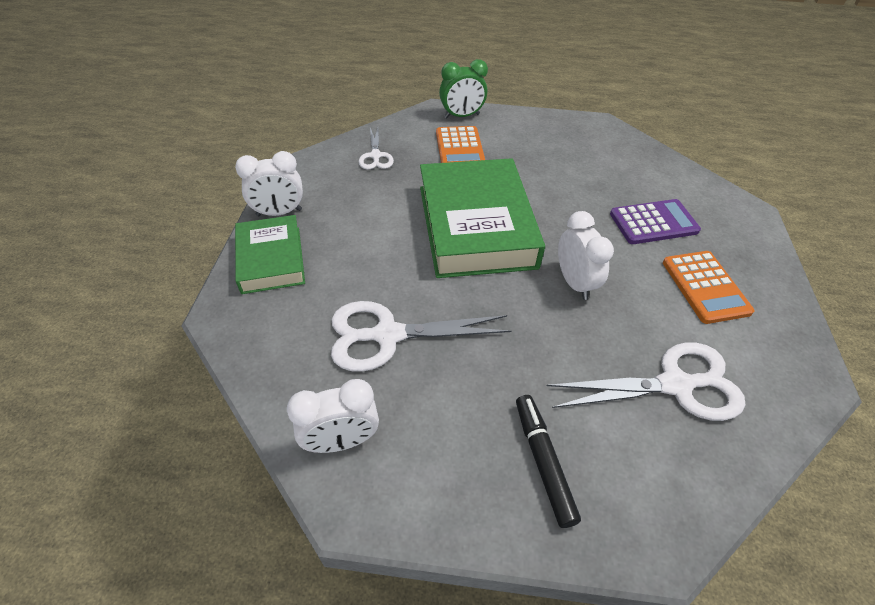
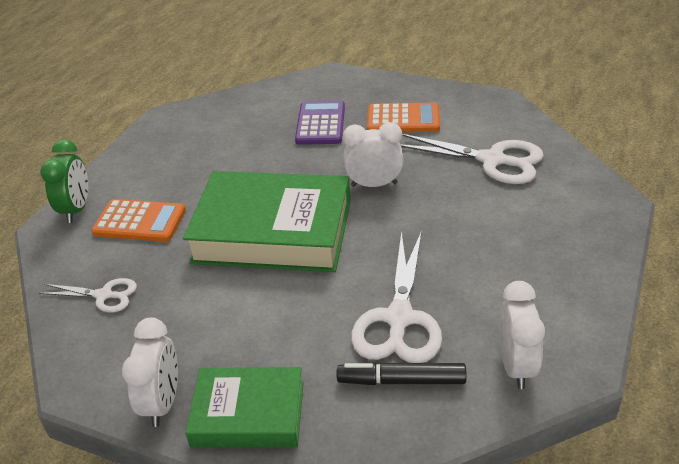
camera: 70 degrees left, 10 degrees down
(543, 461) = (549, 242): black marker -> black marker (401, 380)
(675, 385) = (492, 160): white scissors -> white scissors turned 105 degrees clockwise

